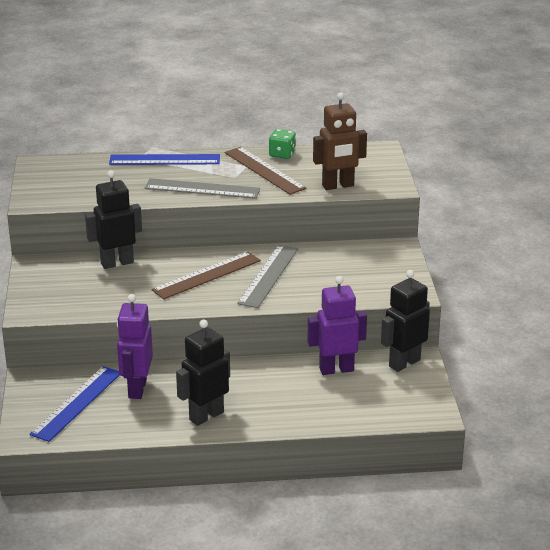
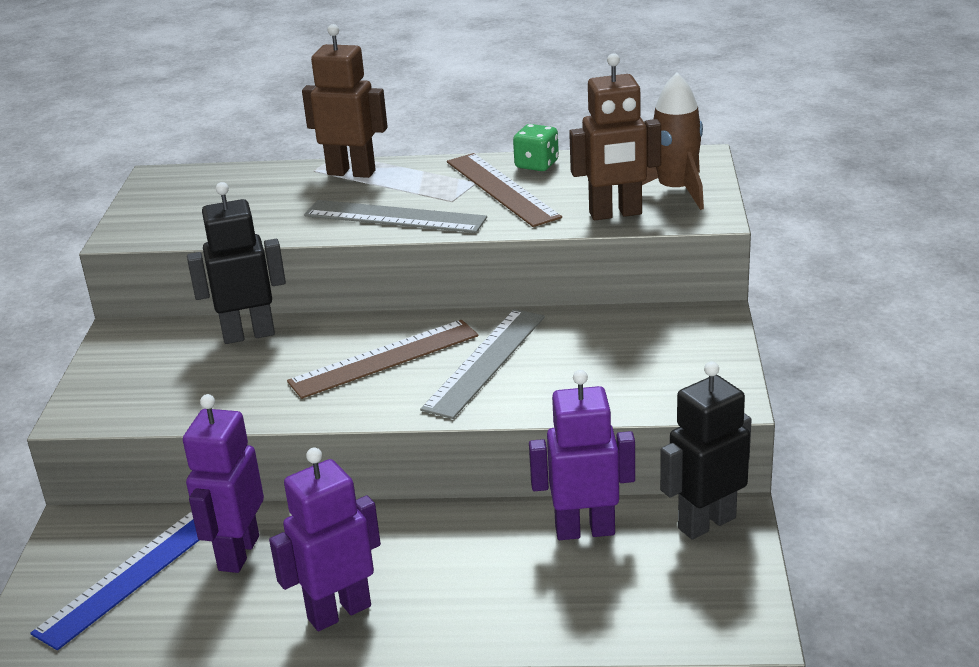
camera: 10 degrees right, 0 degrees up
(164, 160) = (351, 172): blue ruler -> brown robot
(206, 416) = (339, 612): black robot -> purple robot
(371, 171) = (675, 190): none -> brown rocket

